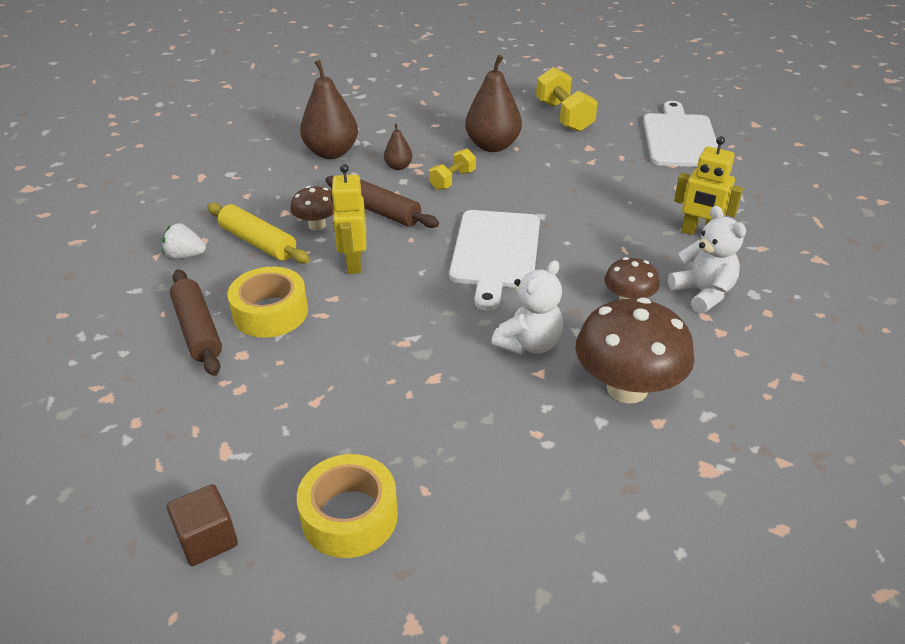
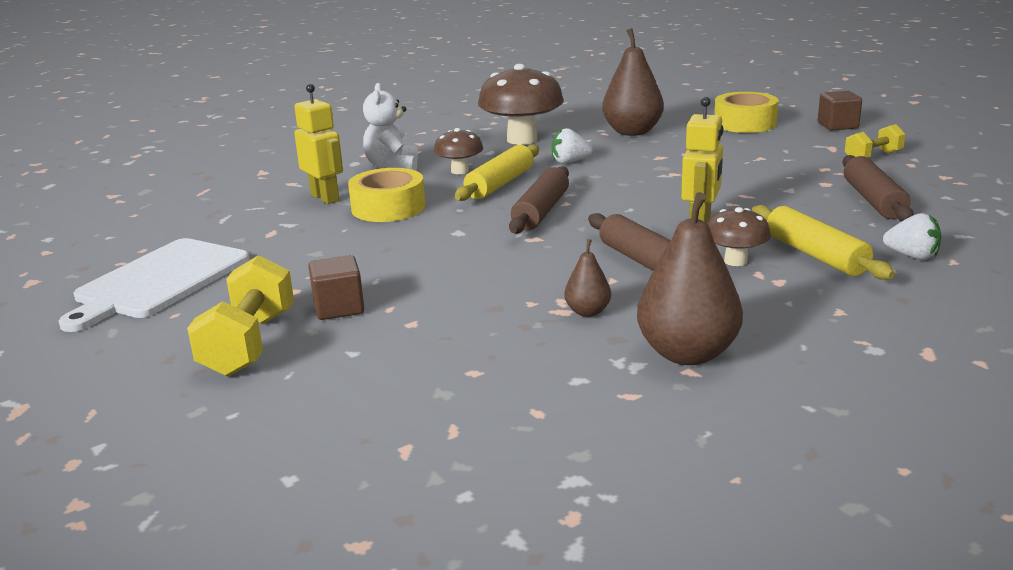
camera: 155 degrees left, 15 degrees down
(270, 312) = (798, 202): yellow tape -> yellow tape (388, 208)
(452, 180) = (524, 282): yellow dumbbell -> yellow dumbbell (873, 157)
(492, 146) = (419, 317): brown pear -> brown pear (632, 132)
(495, 252) = (541, 211): white cutting board -> brown rolling pin
(529, 344) = (569, 162): white teddy bear -> white strawberry
(545, 142) = (339, 308): none -> brown cube
(566, 286) = (500, 184): none -> yellow rolling pin

